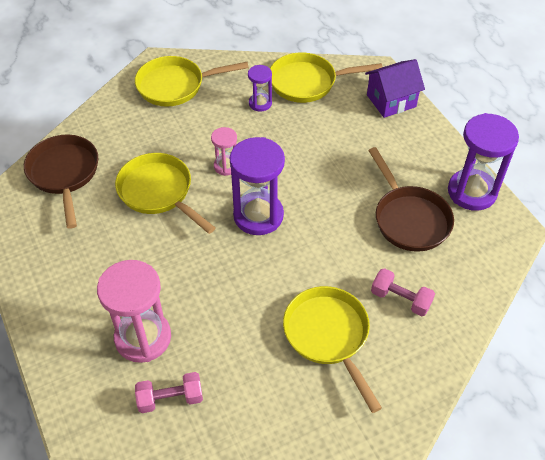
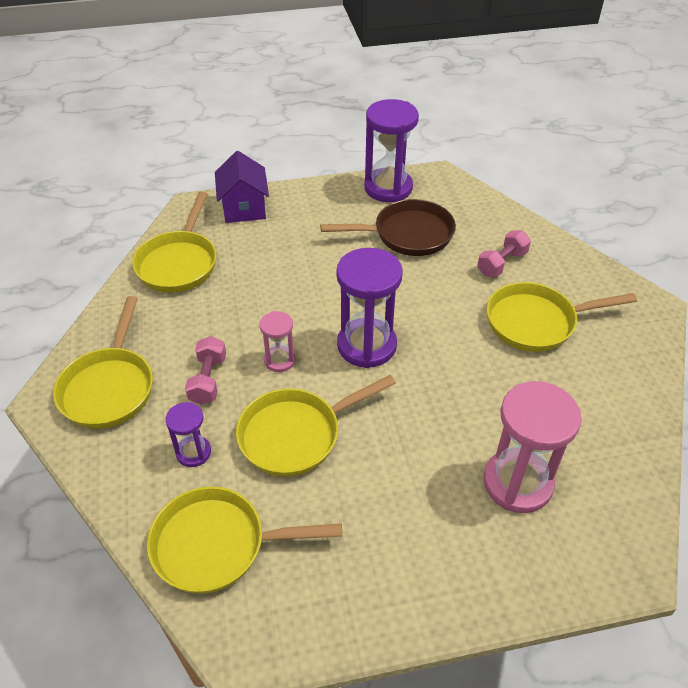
camera: 75 degrees left, 5 degrees down
(64, 174) = (217, 545): brown pan -> yellow pan
(170, 398) = (601, 467): pink dumbbell -> pink dumbbell (208, 380)
(260, 103) = (190, 310): purple hourglass -> purple hourglass (193, 452)

